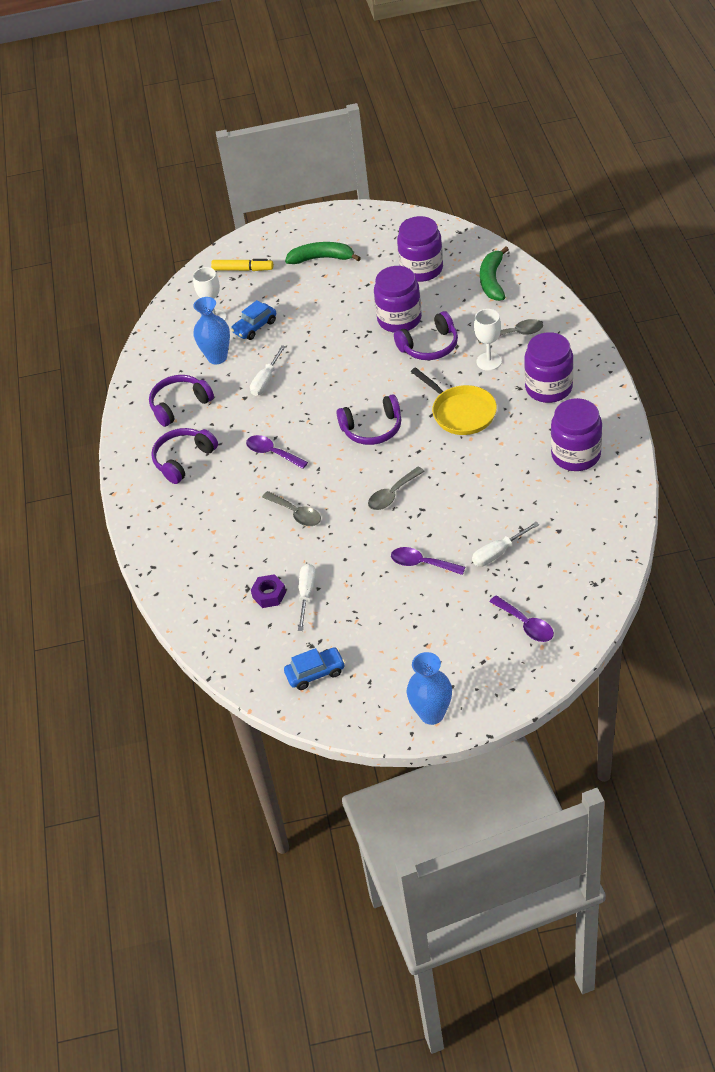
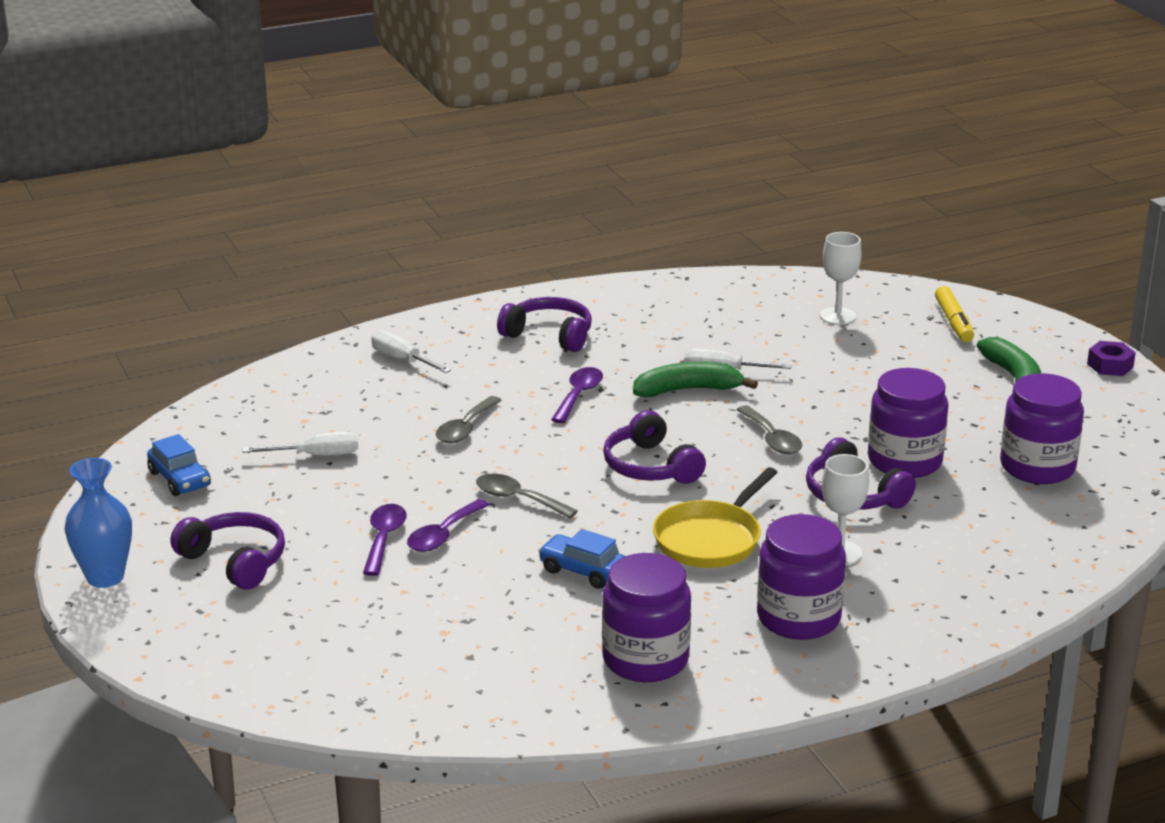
camera: 70 degrees right, 20 degrees down
(180, 405) = (652, 318): purple headphones -> purple headphones (235, 561)
(217, 357) = (757, 330): blue vase -> none
(255, 327) = (832, 348): blue car -> blue car (583, 571)
(269, 595) = (314, 428): purple nut -> purple nut (1110, 365)
(492, 281) = (1045, 537): green banana -> green banana (688, 390)
(498, 553) = (414, 603): white screwdriver -> white screwdriver (402, 360)
(515, 333) = (920, 572): grey spoon -> grey spoon (772, 439)
(526, 624) = (271, 642): purple spoon -> purple spoon (443, 535)

